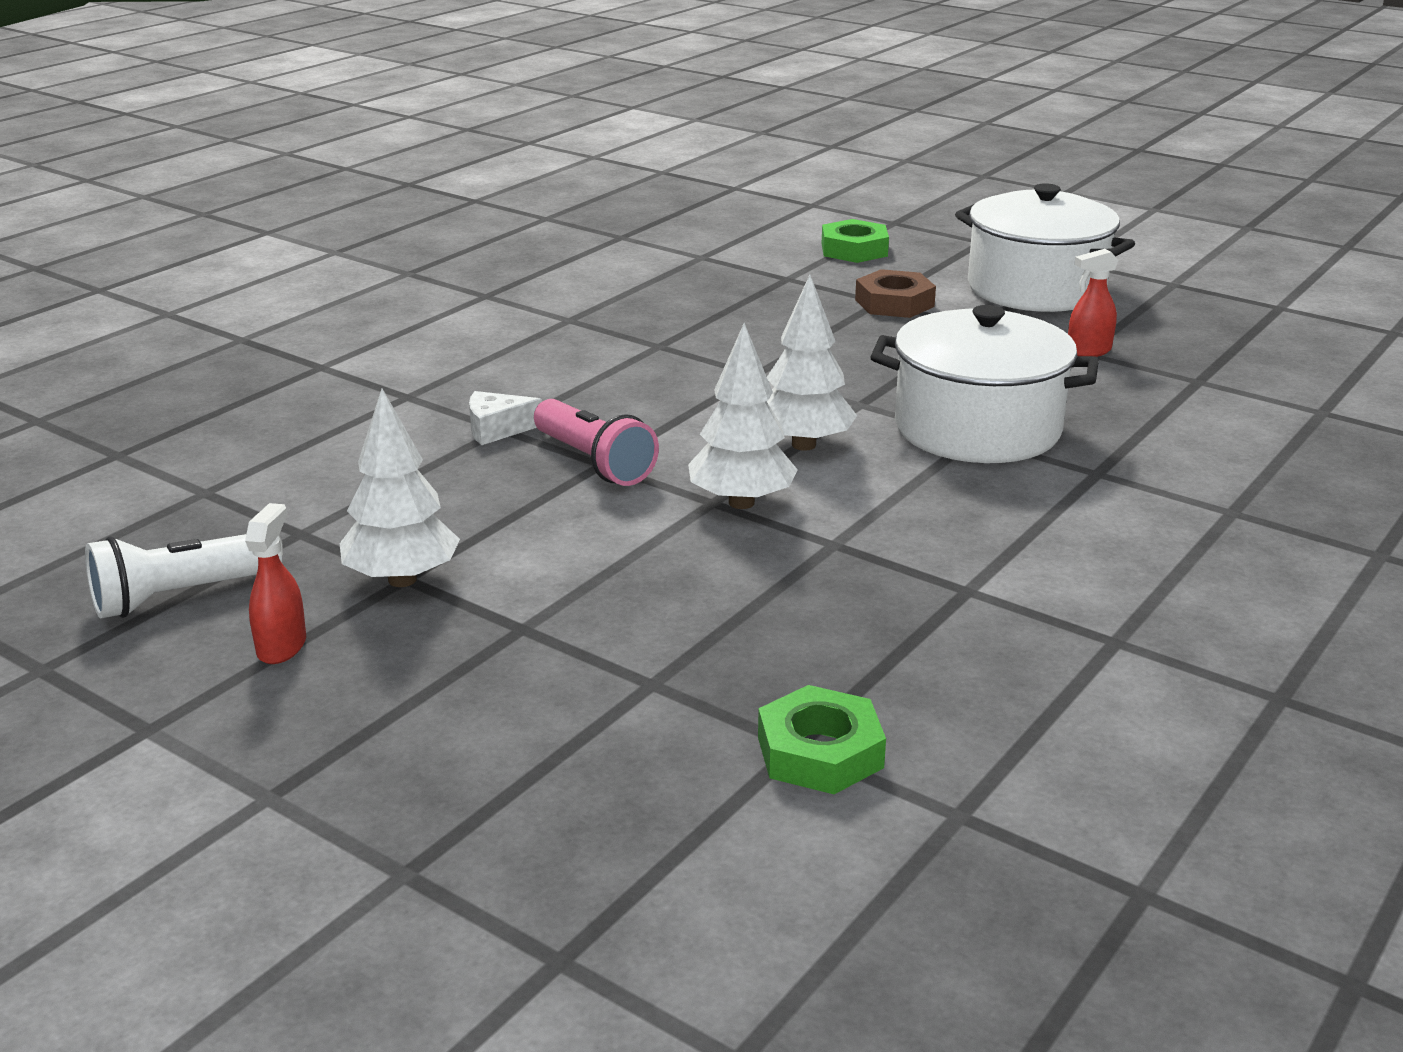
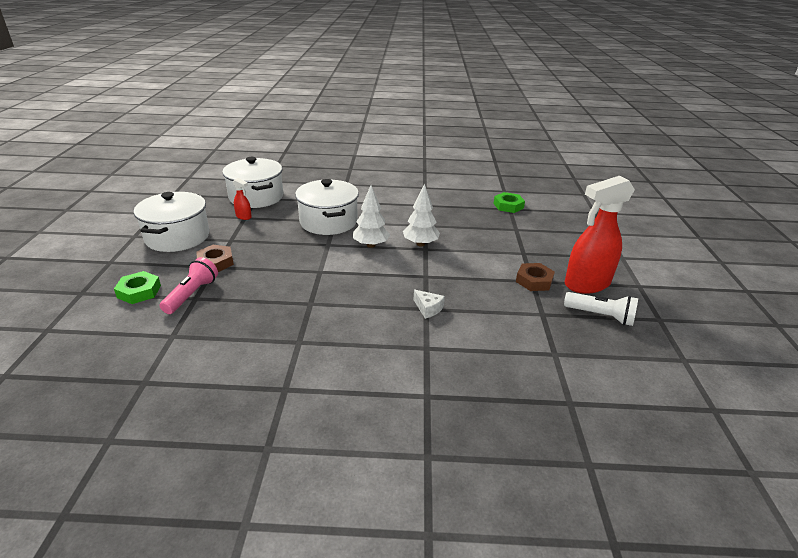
camera: 125 degrees left, 5 degrees up
(282, 647) = (586, 284): red spray bottle -> red spray bottle, size x2.36
(402, 580) = (534, 281): white tree -> brown nut
(594, 462) = (427, 277): pink flashlight -> pink flashlight (192, 294)
(1203, 381) = (256, 197): none -> white pot

